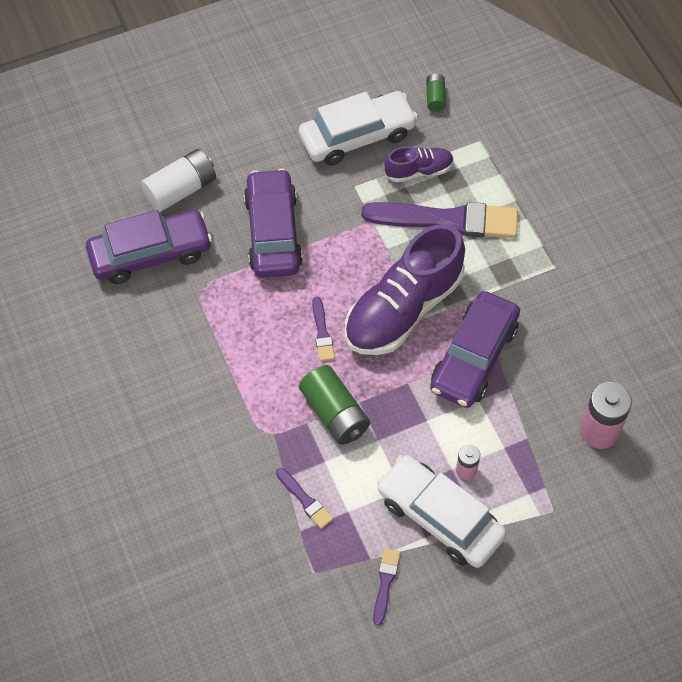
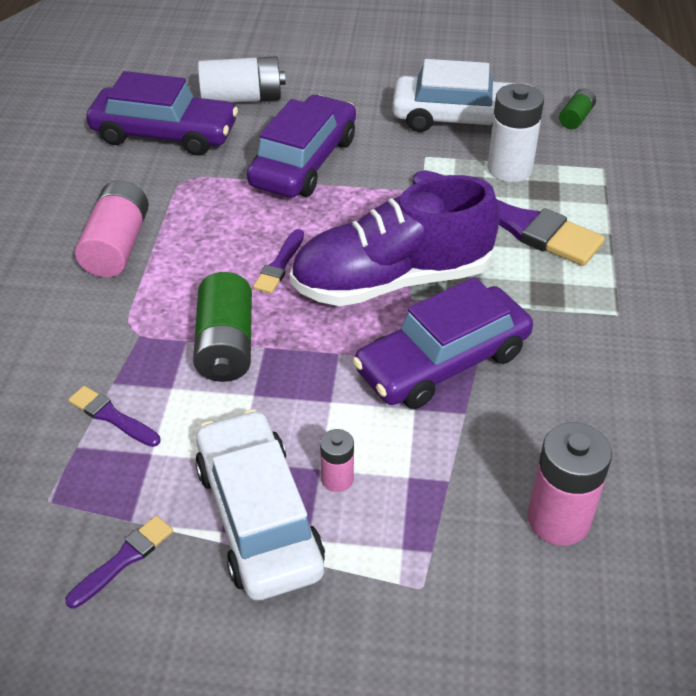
camera: 30 degrees right, 15 degrees down
(200, 372) = (117, 246): none -> pink battery
(305, 500) = (112, 416): purple brush -> purple brush turned 135 degrees clockwise
(418, 171) = (509, 169): purple shoe -> white battery

